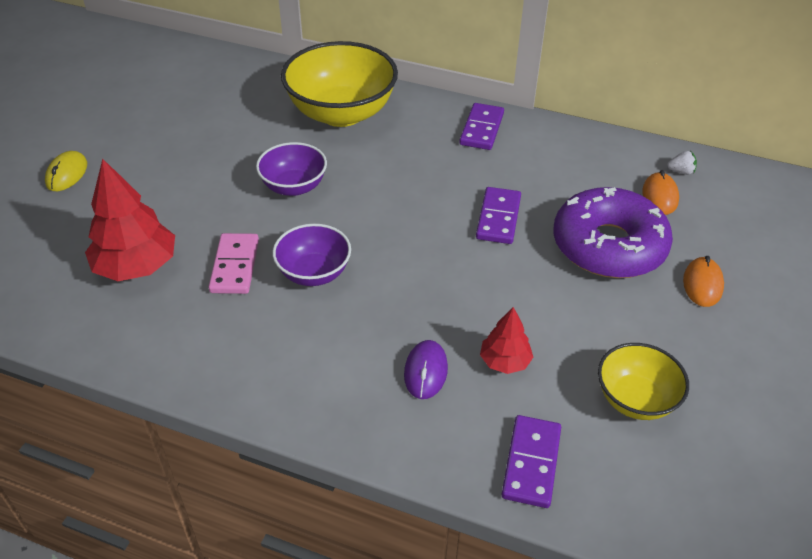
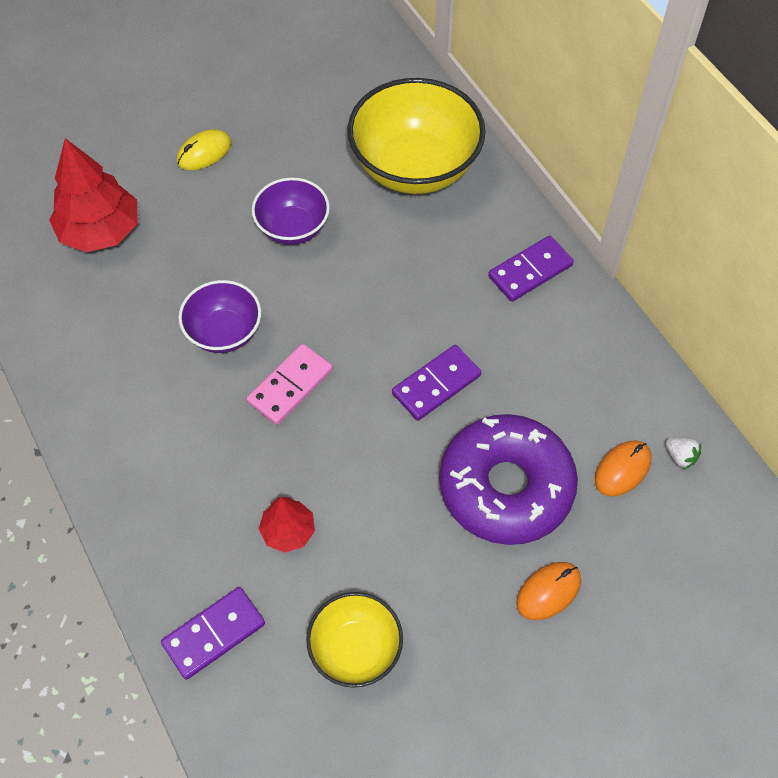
camera: 40 degrees right, 15 degrees up
(67, 174) = (129, 95): yellow mouse -> yellow mouse (204, 152)
(235, 266) = (171, 282): pink domino -> pink domino (290, 386)
(425, 371) = (218, 492): purple mouse -> none

